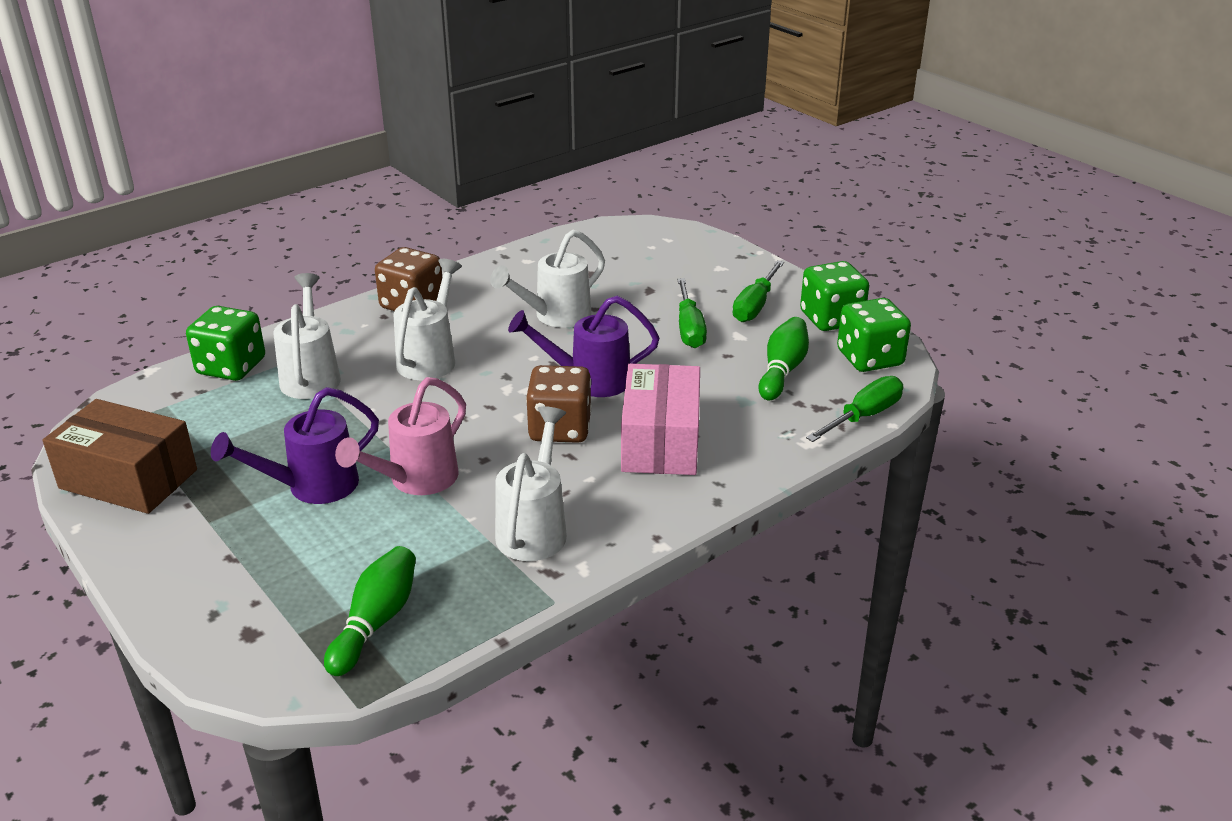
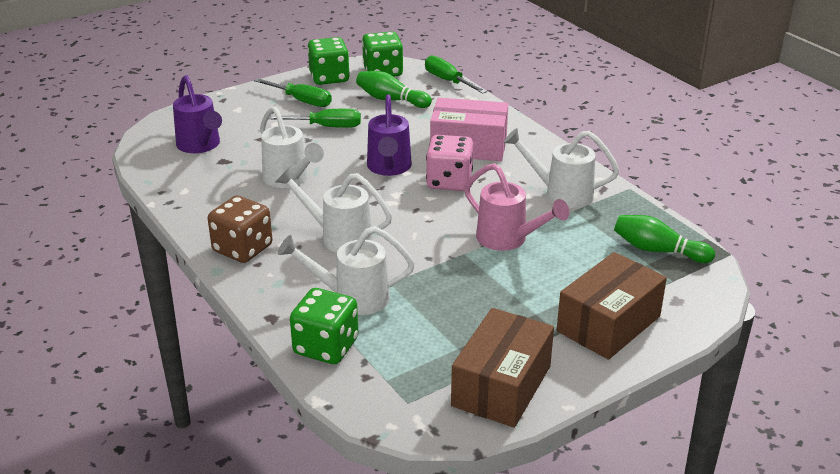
camera: 85 degrees left, 0 degrees up
(215, 564) = (608, 323): none -> brown box
(312, 487) = (515, 285): purple watering can -> purple watering can (200, 146)
(560, 428) = (449, 181): brown dice -> pink dice

